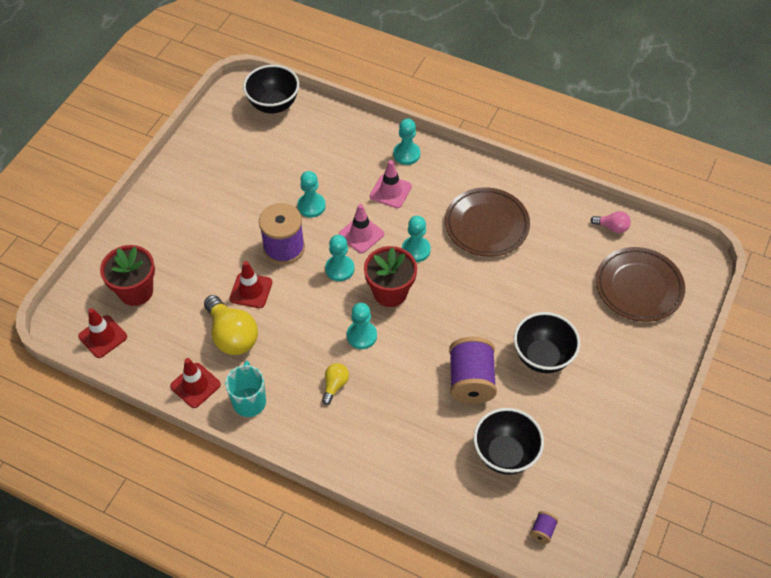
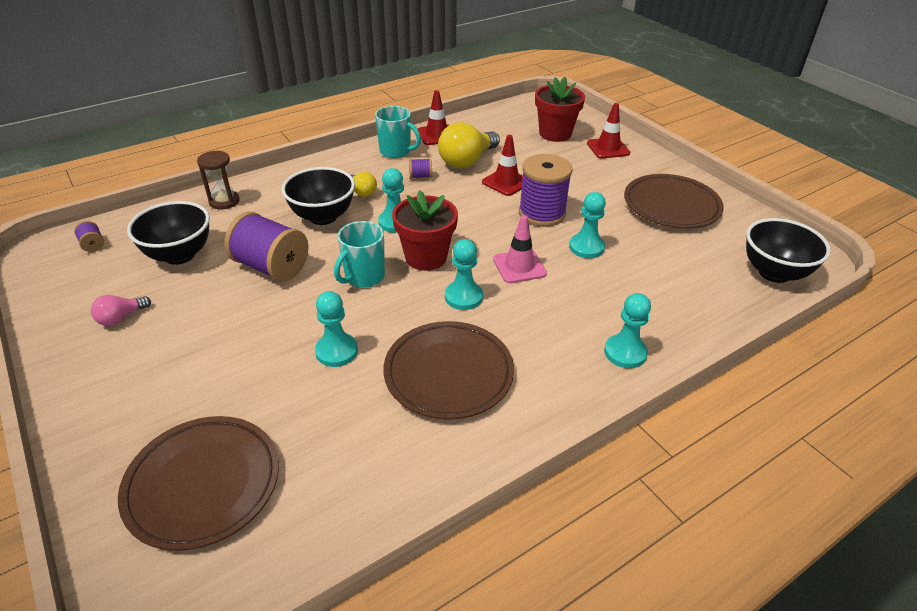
camera: 120 degrees right, 15 degrees down
(103, 336) = (522, 113): red traffic cone -> red traffic cone (608, 148)
(220, 175) = (671, 206): none -> brown plate
(232, 335) = (467, 161): yellow light bulb -> yellow light bulb turned 45 degrees counterclockwise
(281, 356) = (420, 176): none -> purple spool
(339, 269) = (485, 237): turquoise pawn -> turquoise pawn (336, 351)
(390, 191) = (568, 312): pink traffic cone -> none
(420, 482) = (224, 201): none -> brown hourglass
(438, 316) = (364, 277): none -> turquoise mug
(542, 357) = (232, 330): black bowl -> black bowl (323, 217)
(612, 227) = (323, 521): pink light bulb -> pink light bulb (121, 318)

